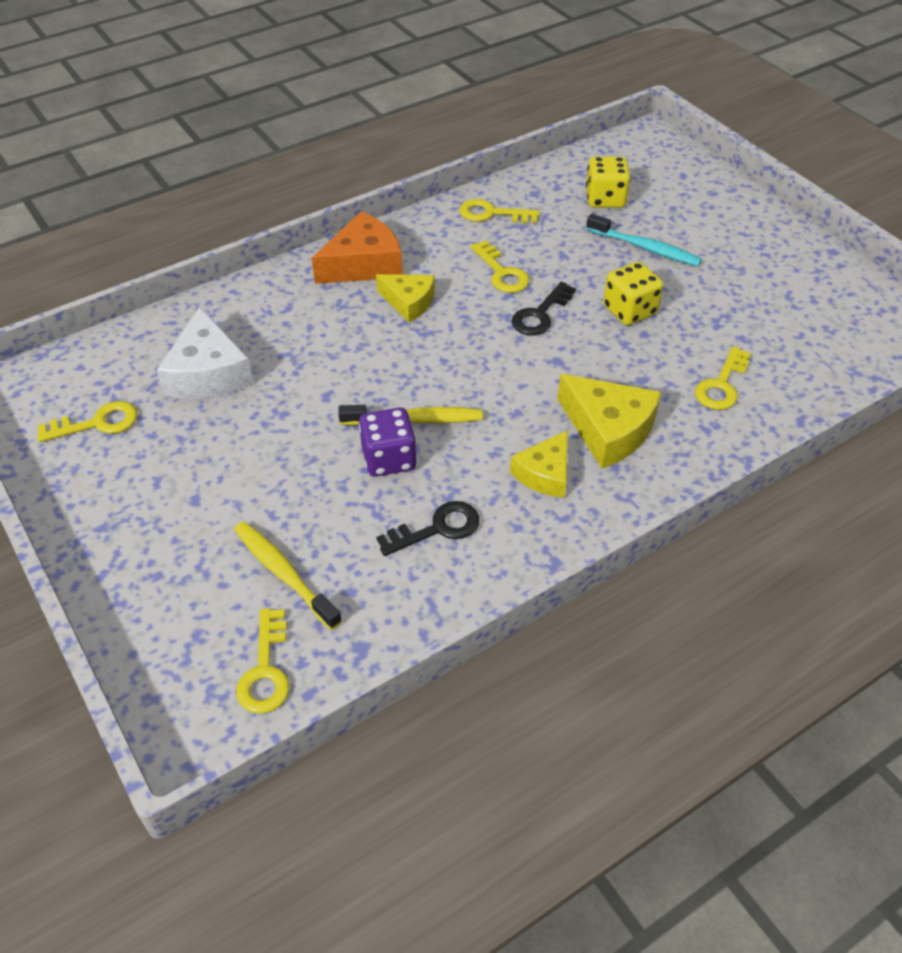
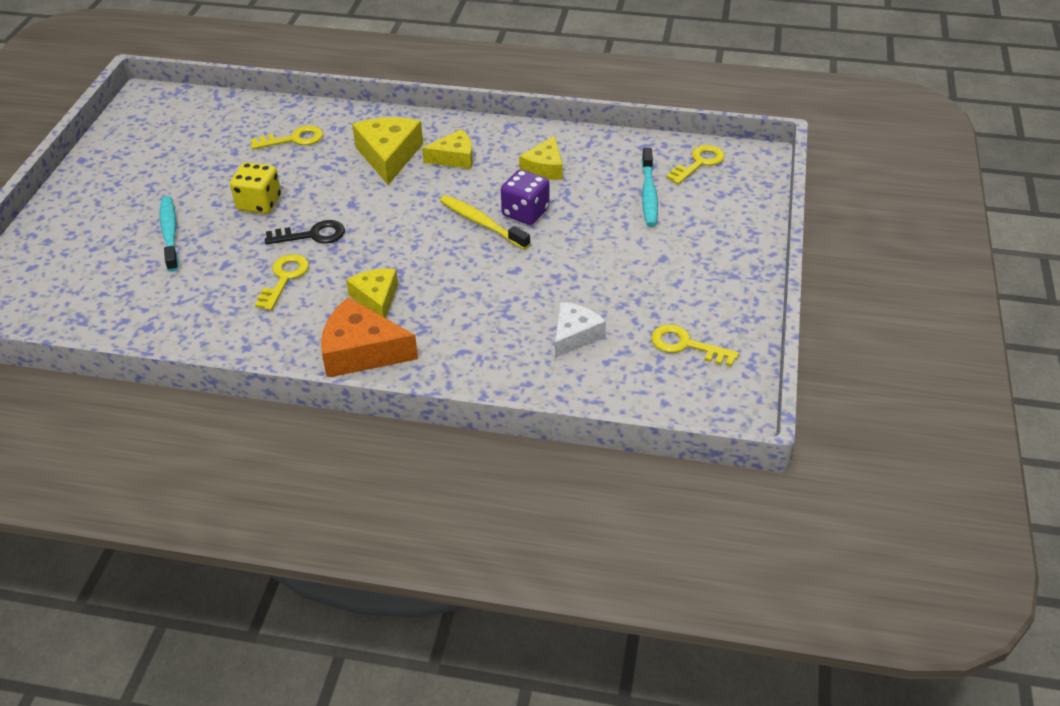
camera: 135 degrees left, 5 degrees down
(208, 372) = (575, 335): white cheese -> white cheese, size x0.65
(284, 574) = (648, 194): yellow toothbrush -> turquoise toothbrush
(437, 528) = (544, 168): black key -> yellow cheese
(491, 213) = (207, 330): yellow key -> none
(605, 199) = (116, 285): yellow dice -> none

